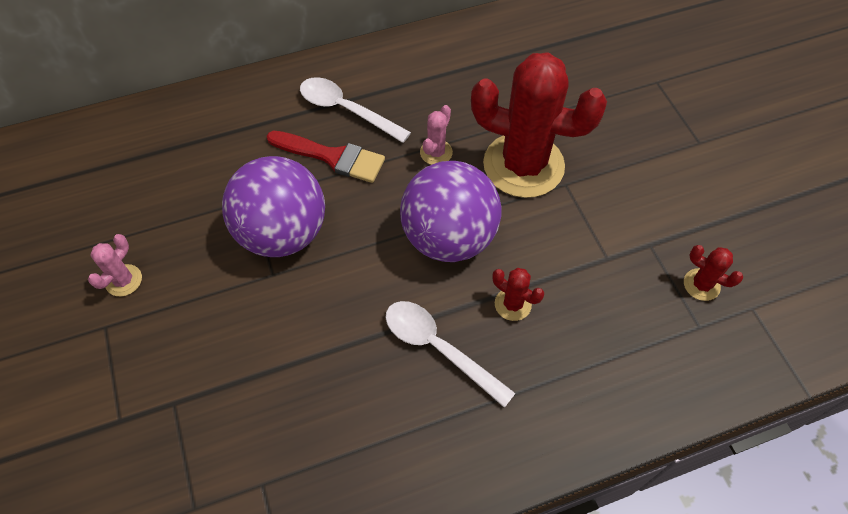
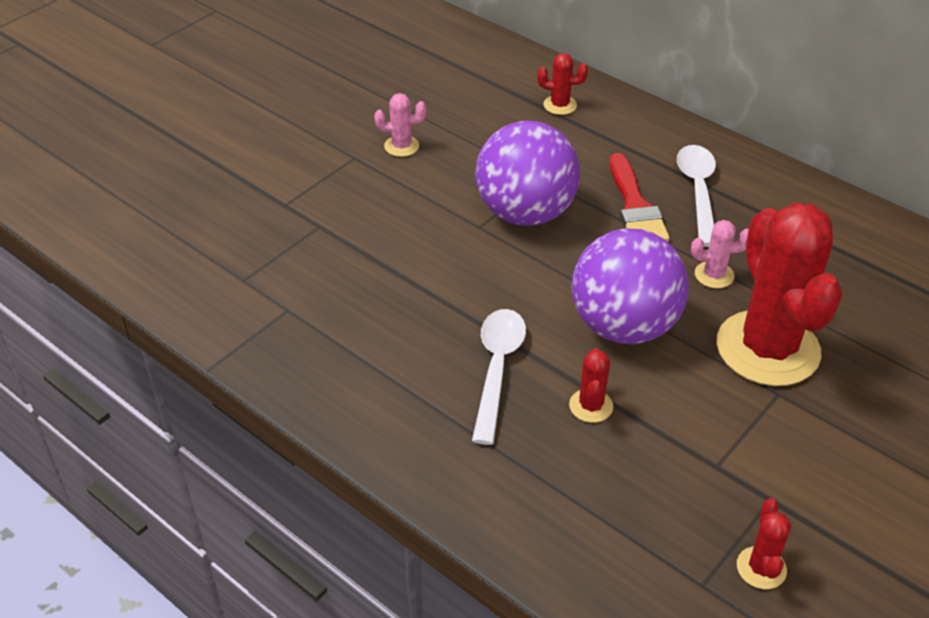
camera: 60 degrees right, 15 degrees down
(175, 137) = (560, 105): none -> red cactus

